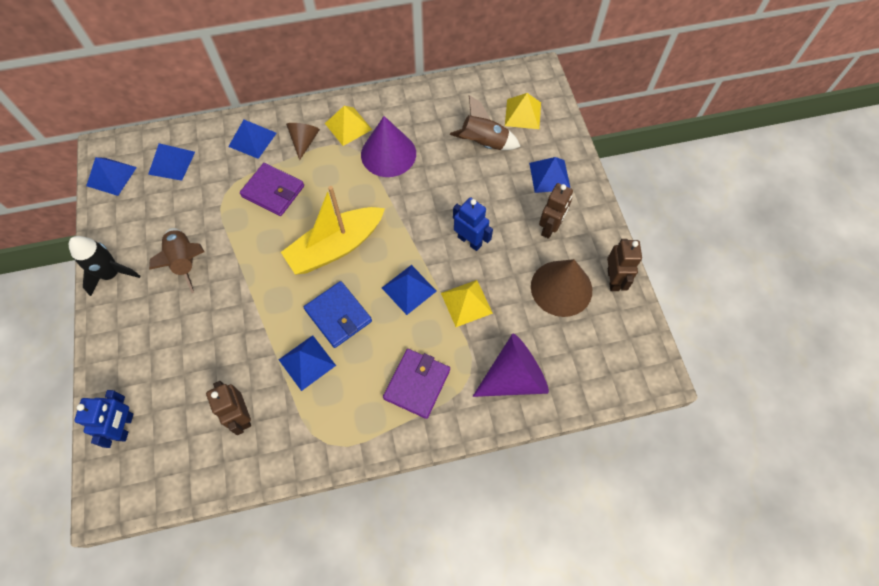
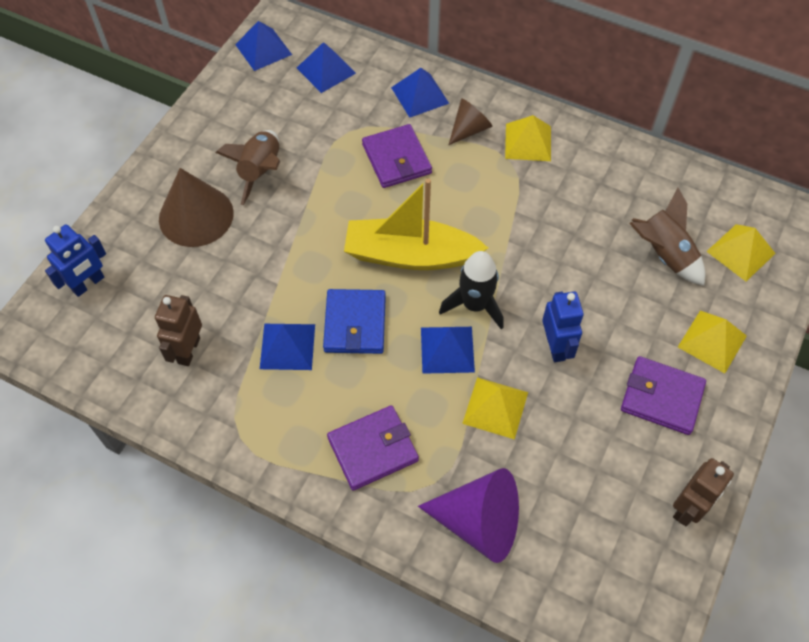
camera: 40 degrees right, 5 degrees down
(112, 274) = (190, 139): black rocket -> black rocket (475, 305)
(388, 154) = (546, 197): purple cone -> none
(549, 176) = (712, 341): blue pyramid -> yellow pyramid
(550, 228) = (661, 397): brown robot -> purple wallet
(561, 288) = (616, 471): brown cone -> brown cone (196, 216)

